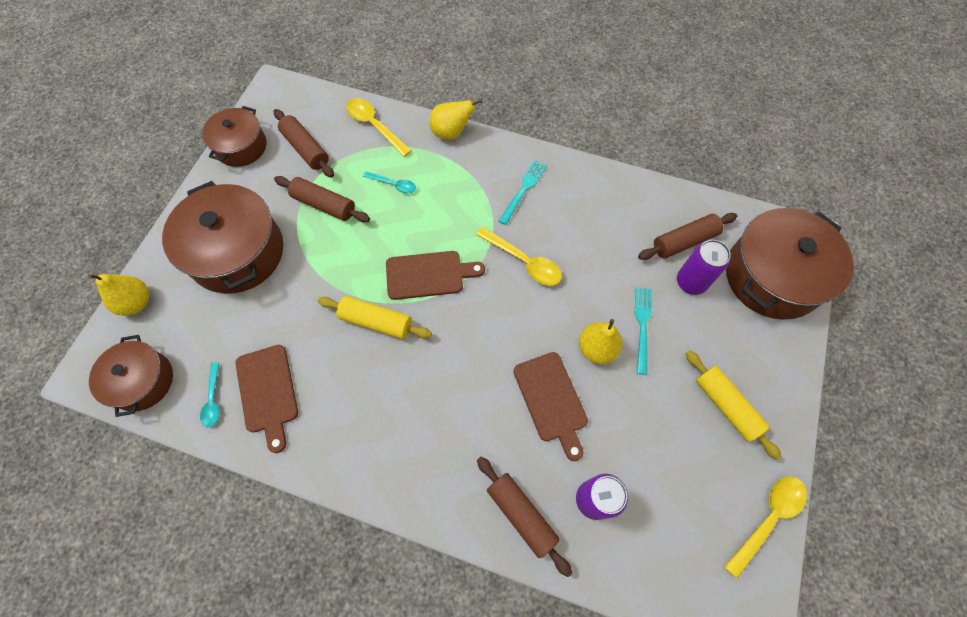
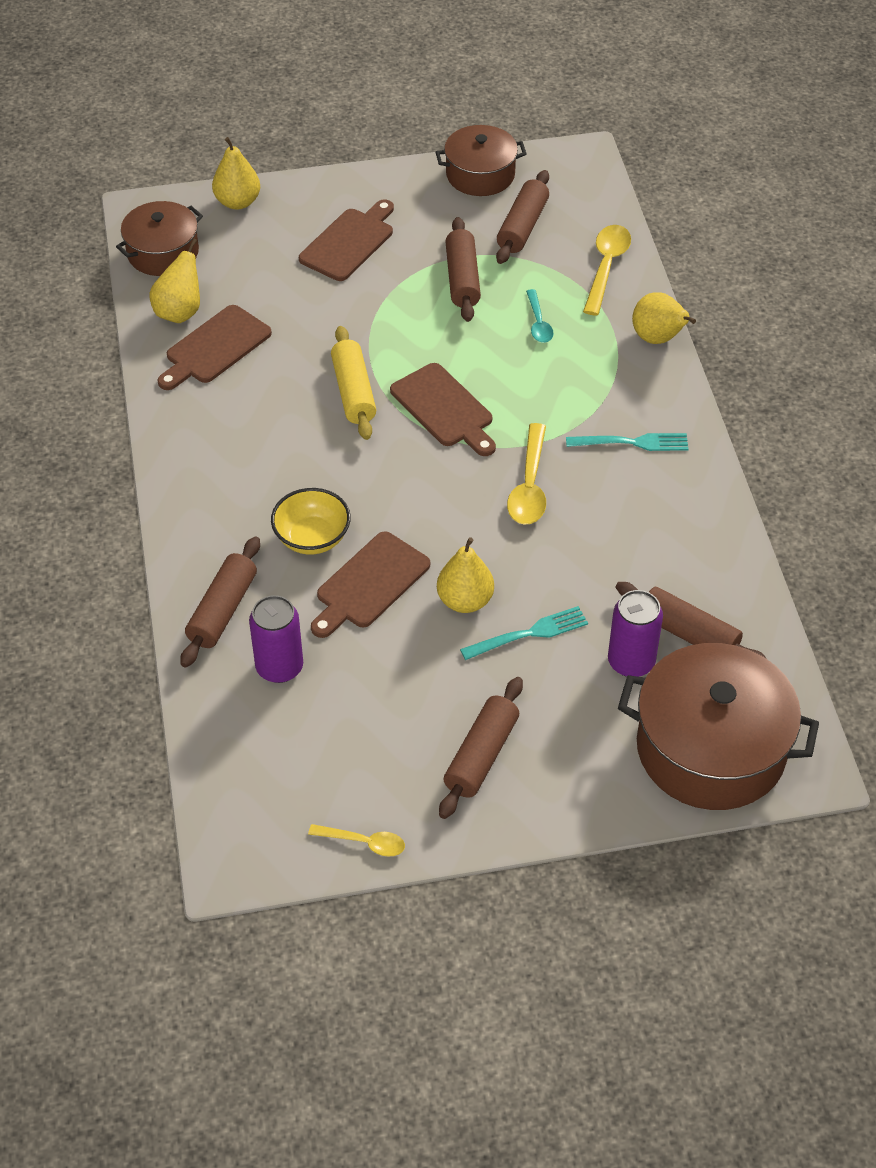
camera: 60 degrees right, 15 degrees down
(213, 399) = (180, 312): turquoise spoon -> yellow pear
(237, 252) = (349, 242): brown pot -> brown cutting board
(490, 417) = (312, 538): none -> yellow bowl
(726, 405) = (481, 755): yellow rolling pin -> brown rolling pin
(767, 518) = (364, 842): yellow spoon -> yellow spoon, size x0.61

